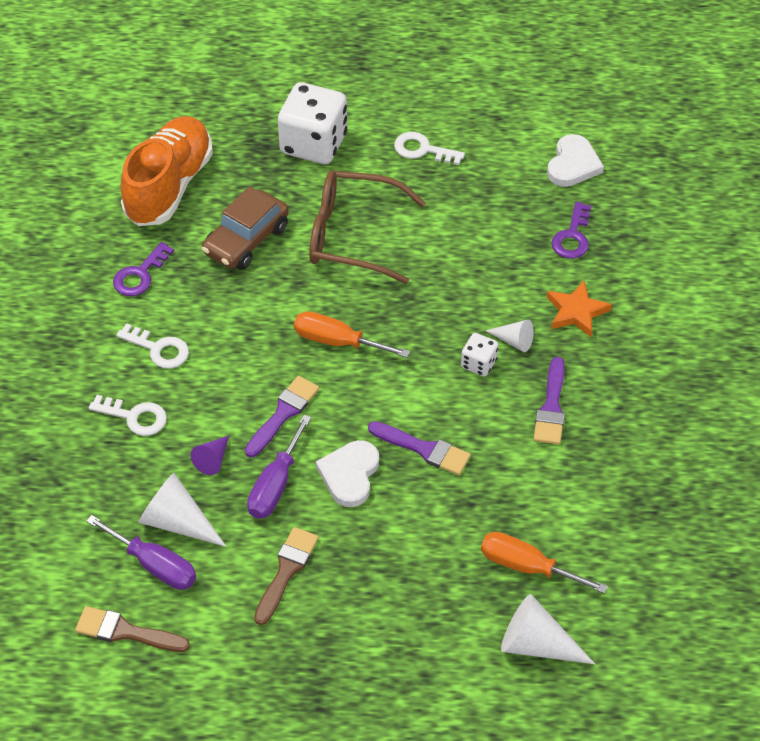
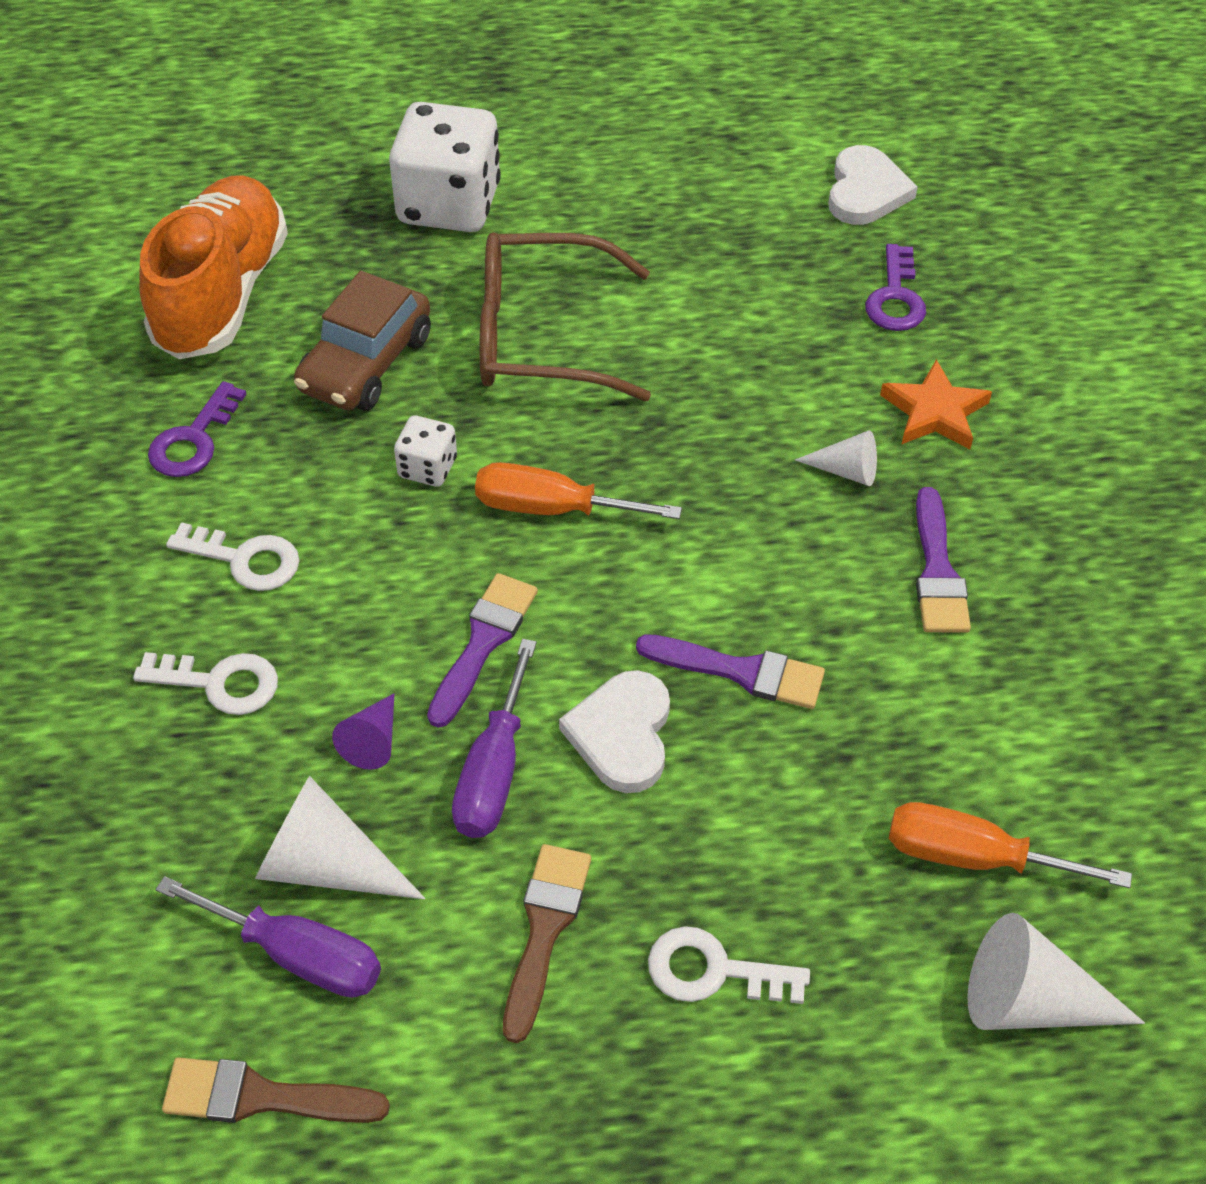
camera: 10 degrees left, 0 degrees up
(422, 150) = (625, 195): white key -> white key (713, 971)
(479, 364) = (798, 515): white dice -> white dice (427, 468)

